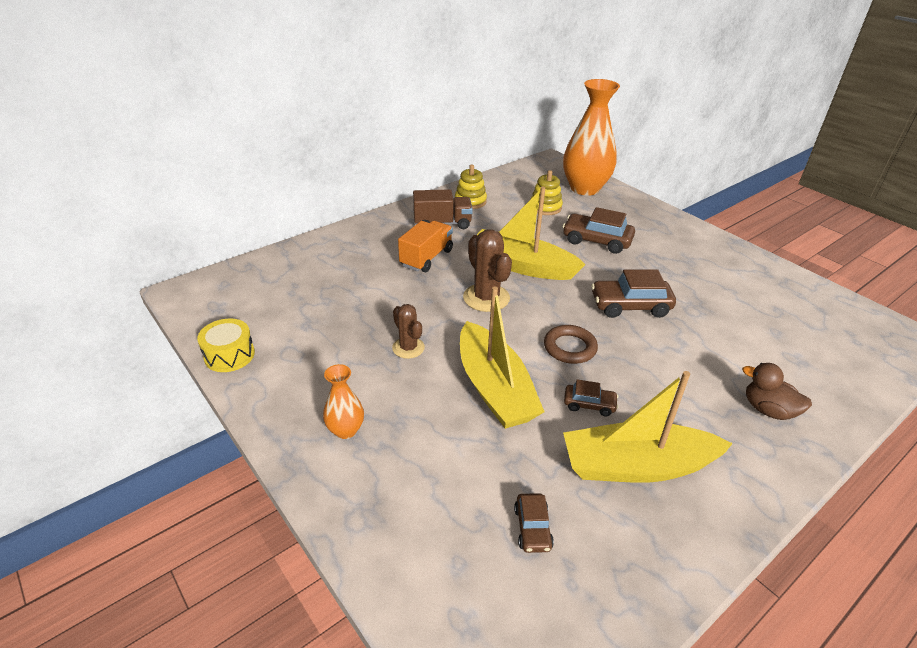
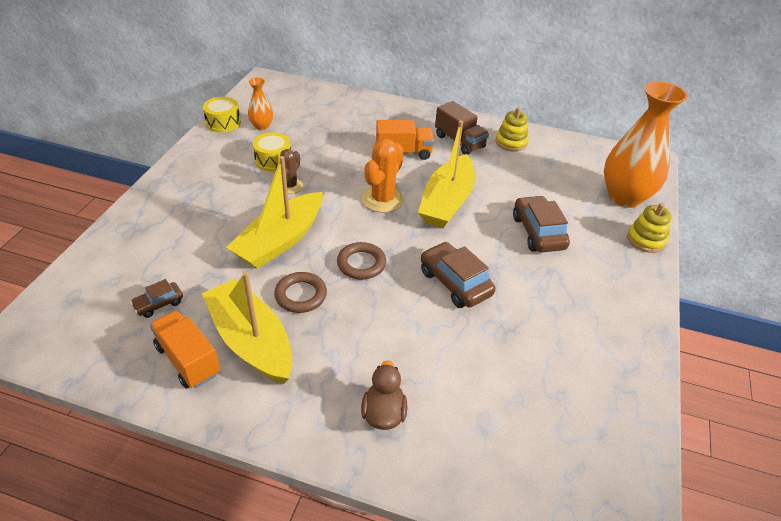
camera: 55 degrees right, 5 degrees up
(346, 430) = (192, 193): orange vase -> orange vase (262, 126)
(350, 343) = (273, 160): none -> yellow drum
(486, 298) = (383, 199): brown cactus -> orange cactus
(521, 266) = (447, 202): yellow boat -> yellow boat turned 150 degrees counterclockwise
(545, 207) = (556, 185): yellow stacking toy -> yellow stacking toy (646, 240)
(589, 404) = (301, 295): brown car -> brown ring
(641, 529) = (188, 360): none -> orange truck

